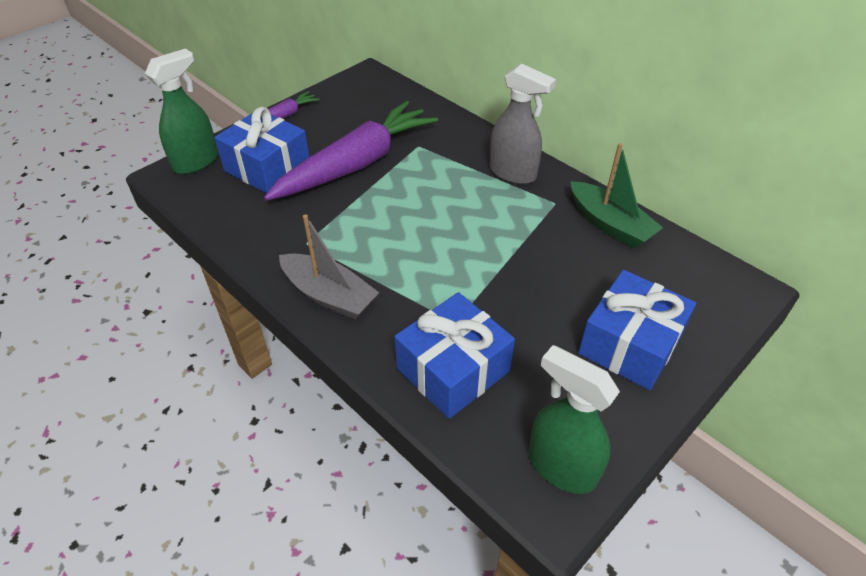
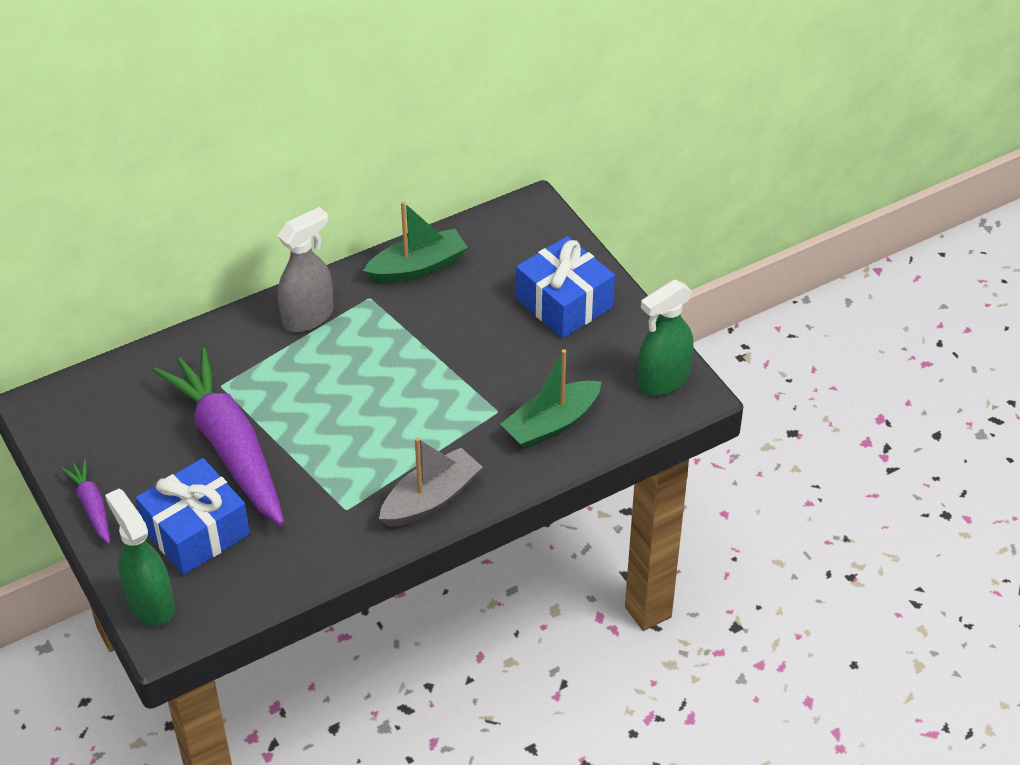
camera: 75 degrees left, 0 degrees up
(453, 369) = (551, 424): blue gift -> green boat

